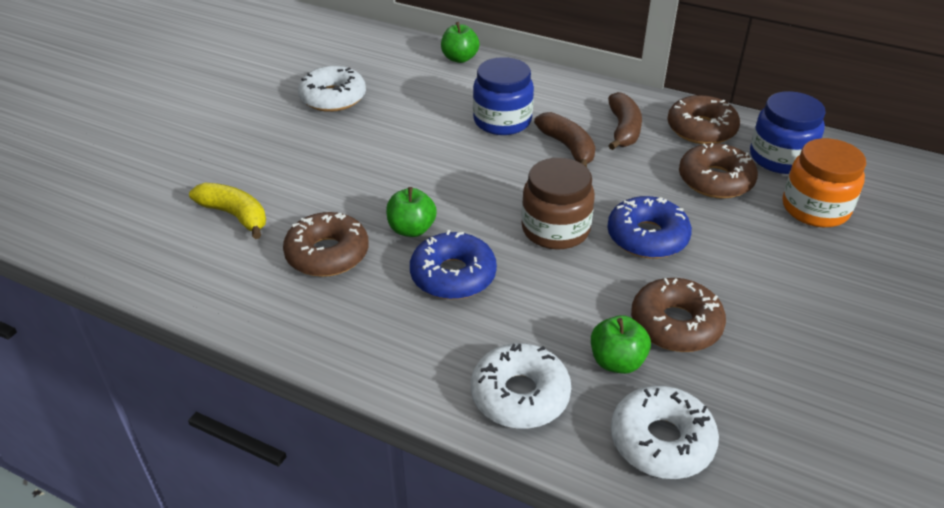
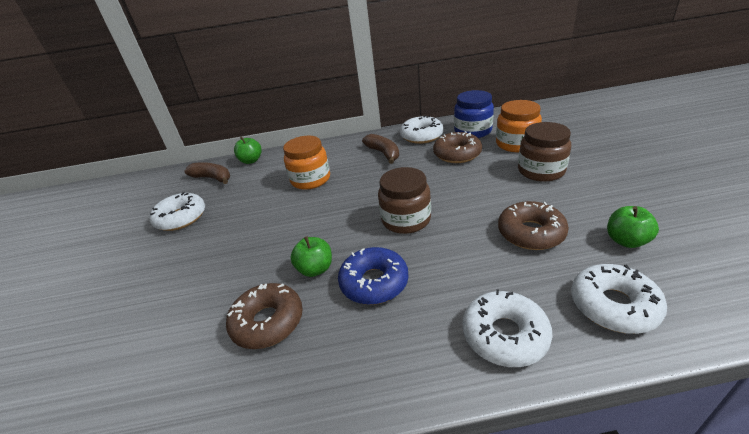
camera: 30 degrees left, 5 degrees down
(235, 215) = (162, 337): yellow banana -> none
(502, 121) = (311, 179): blue jar -> orange jar
(568, 147) = (364, 175): brown banana -> brown banana (213, 178)
(617, 361) = (530, 273): green apple -> green apple (626, 241)
(647, 237) = (459, 197): blue donut -> none
(701, 129) = (421, 136): brown donut -> white donut
(795, 262) = (541, 171): none -> brown jar

